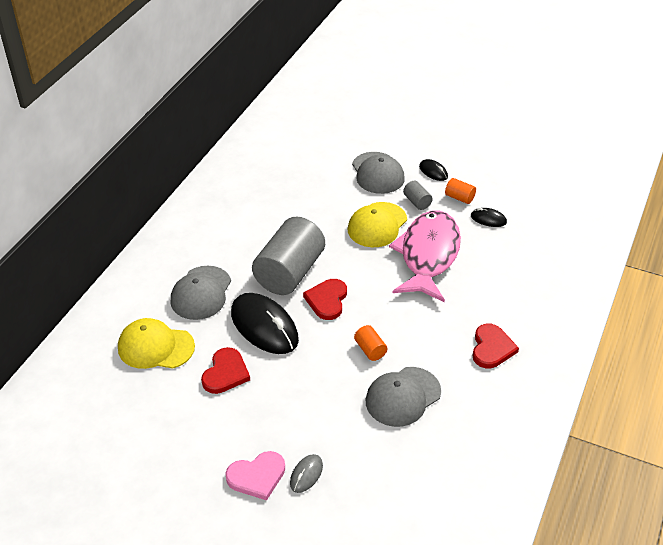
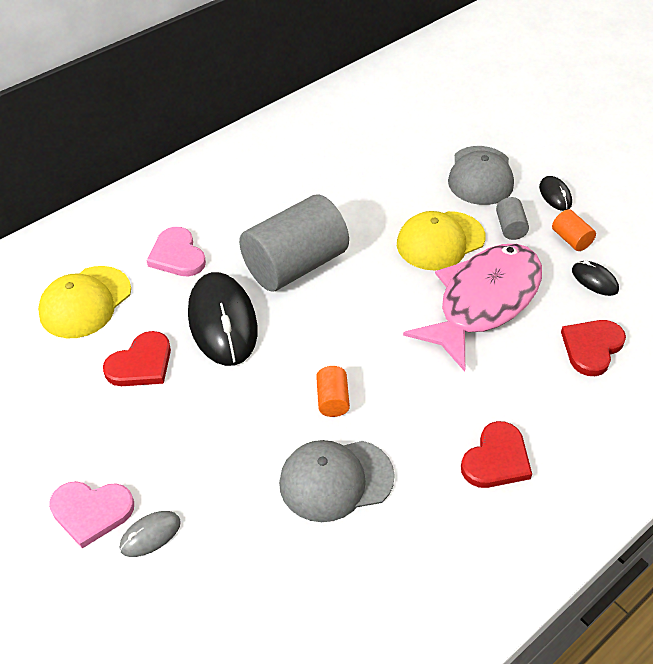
camera: 25 degrees right, 5 degrees up
(155, 347) = (85, 302): yellow cap -> yellow cap turned 90 degrees counterclockwise
(201, 293) = (177, 255): grey cap -> pink heart
(327, 300) = (318, 316): red heart -> red heart (592, 347)

